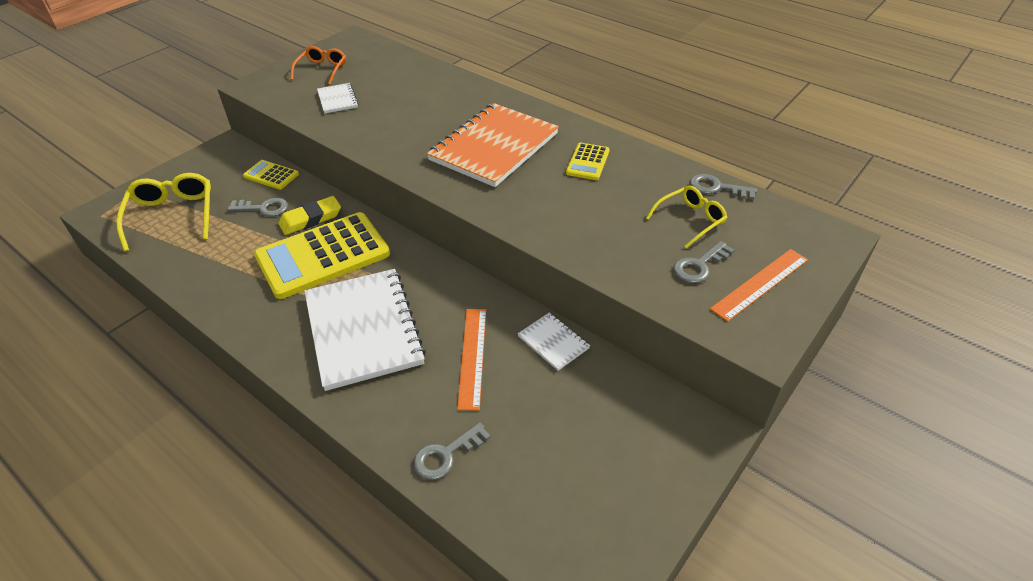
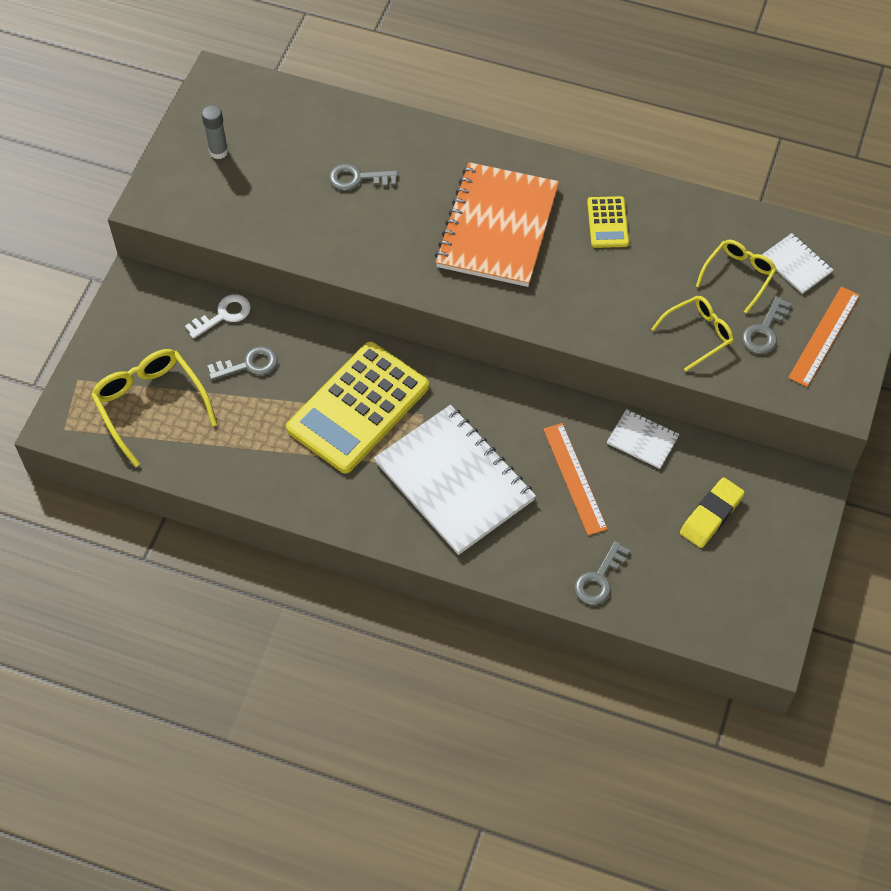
camera: 20 degrees left, 15 degrees up
(271, 175) = (224, 315): yellow calculator -> white key
(311, 219) = (313, 364): yellow eraser -> yellow eraser (711, 515)
(322, 70) = (218, 151): orange glasses -> grey glue stick
(337, 99) = (273, 199): white notebook -> white notebook (796, 264)
(631, 254) = (697, 334): none -> yellow glasses
(716, 187) = (750, 224): grey key -> grey key (357, 178)

